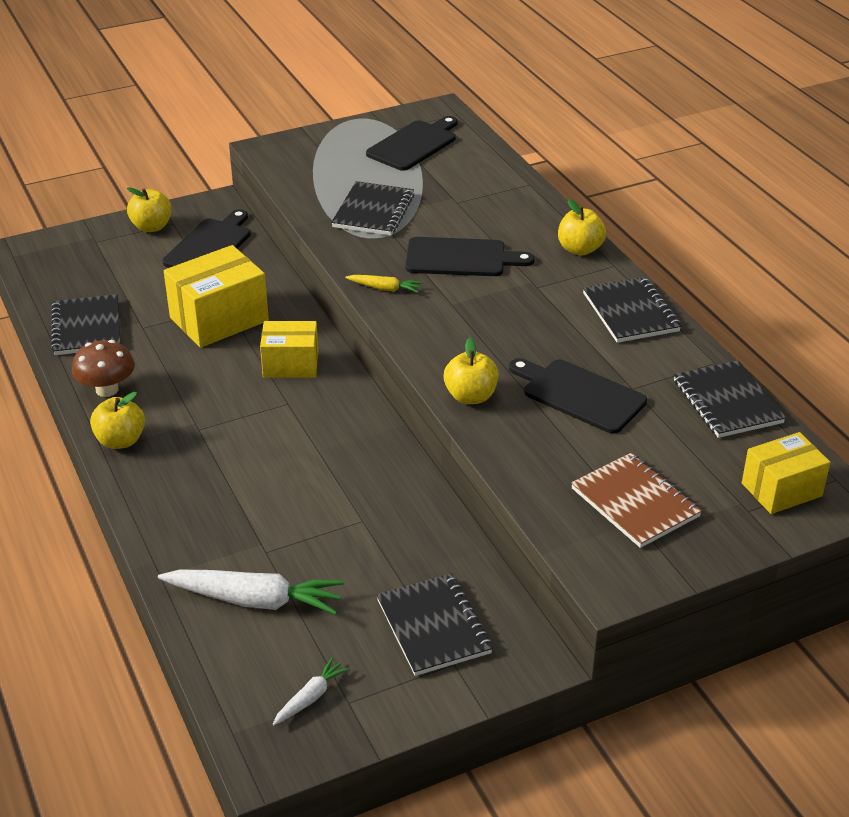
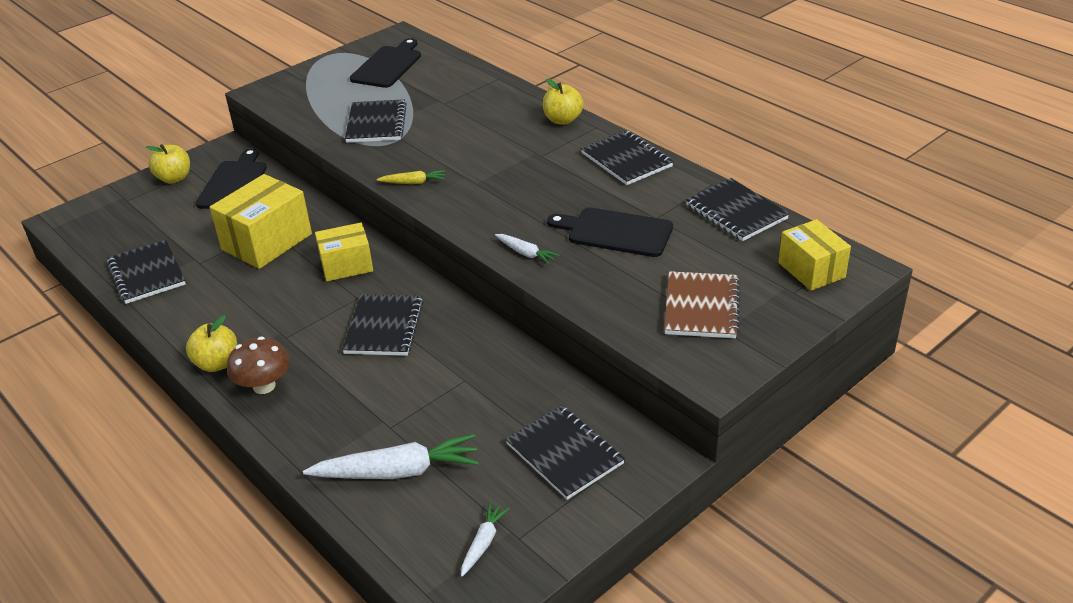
camera: 15 degrees left, 0 degrees up
(107, 389) = (187, 322): brown mushroom -> brown mushroom (264, 386)
(302, 442) = (384, 327): none -> black notebook
(460, 258) = (467, 146): black cutting board -> none
(470, 396) = (526, 253): yellow apple -> white carrot
(635, 503) = (701, 307): brown notebook -> brown notebook turned 60 degrees clockwise
(781, 490) = (811, 270): yellow box -> yellow box turned 75 degrees counterclockwise

